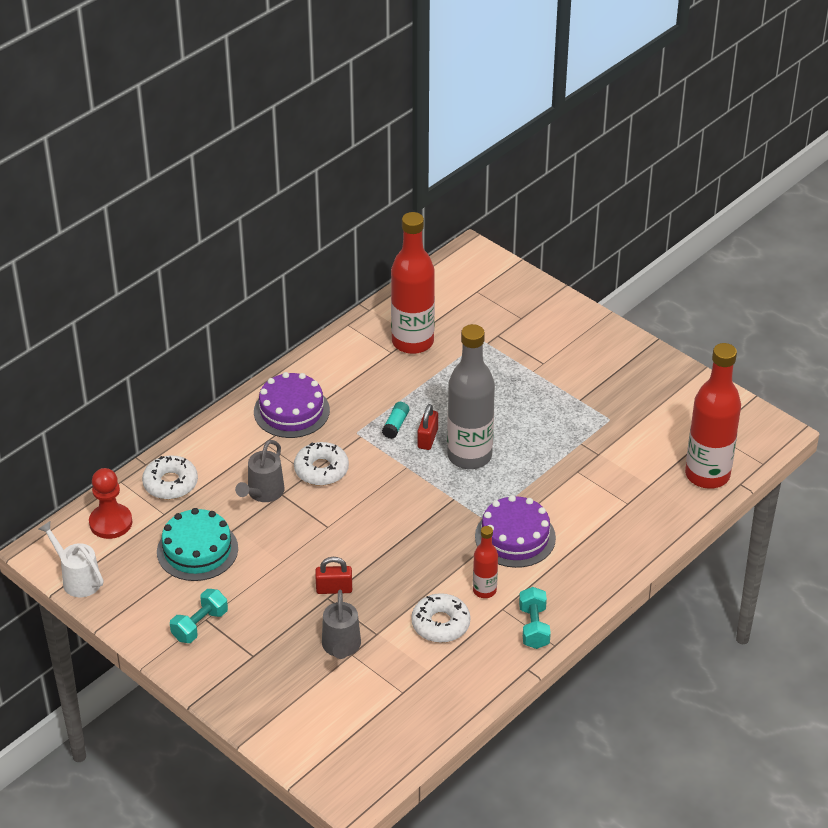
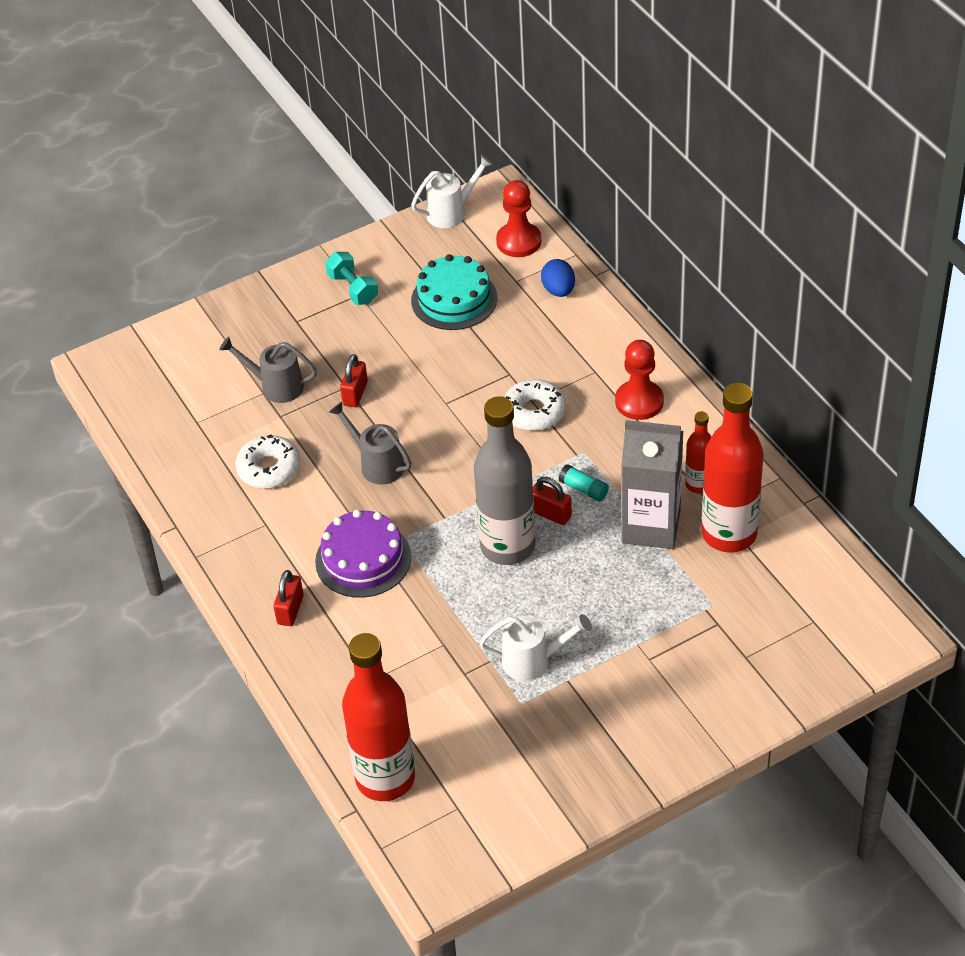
camera: 110 degrees right, 5 degrees up
(170, 483) = (558, 290): white donut -> blue egg
(263, 493) = (516, 359): grey watering can -> grey watering can (376, 464)
(291, 411) = (639, 402): purple cake -> red pawn
(420, 382) = (651, 526): none -> grey carton
(484, 590) = (297, 514): red bottle -> red bottle (698, 484)
(534, 627) = (228, 545): turquoise dumbbell -> none
(571, 420) = (533, 661): none -> white watering can
(583, 568) = (290, 610): none -> red padlock

